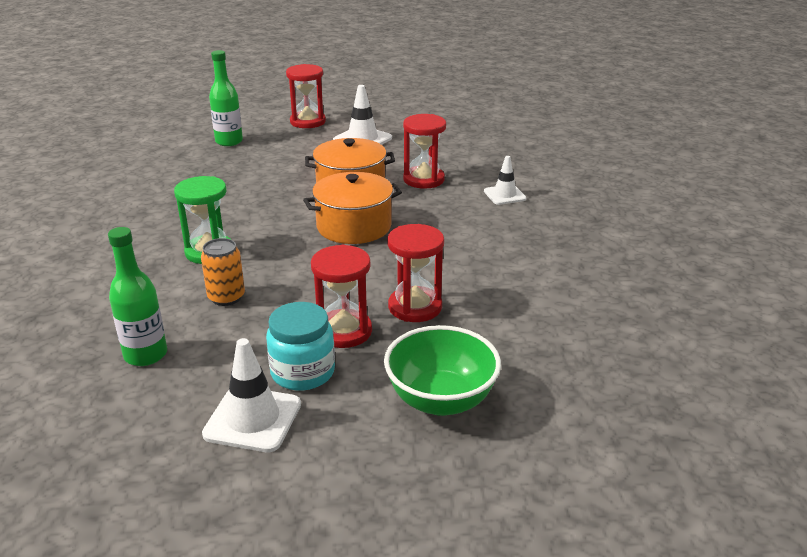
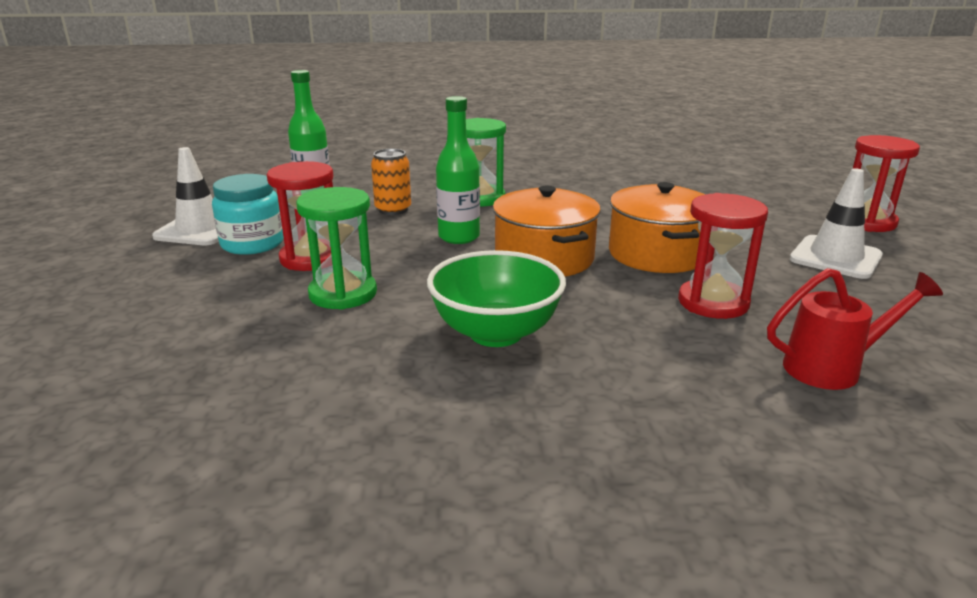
camera: 90 degrees right, 5 degrees down
(229, 141) = (755, 188): green bottle -> green bottle (459, 237)
(415, 307) = (343, 294): red hourglass -> green hourglass
(441, 400) = (158, 306): green bowl -> green bowl (496, 333)
(491, 162) = (832, 368): none -> red watering can
(504, 195) = (689, 374): white traffic cone -> none

